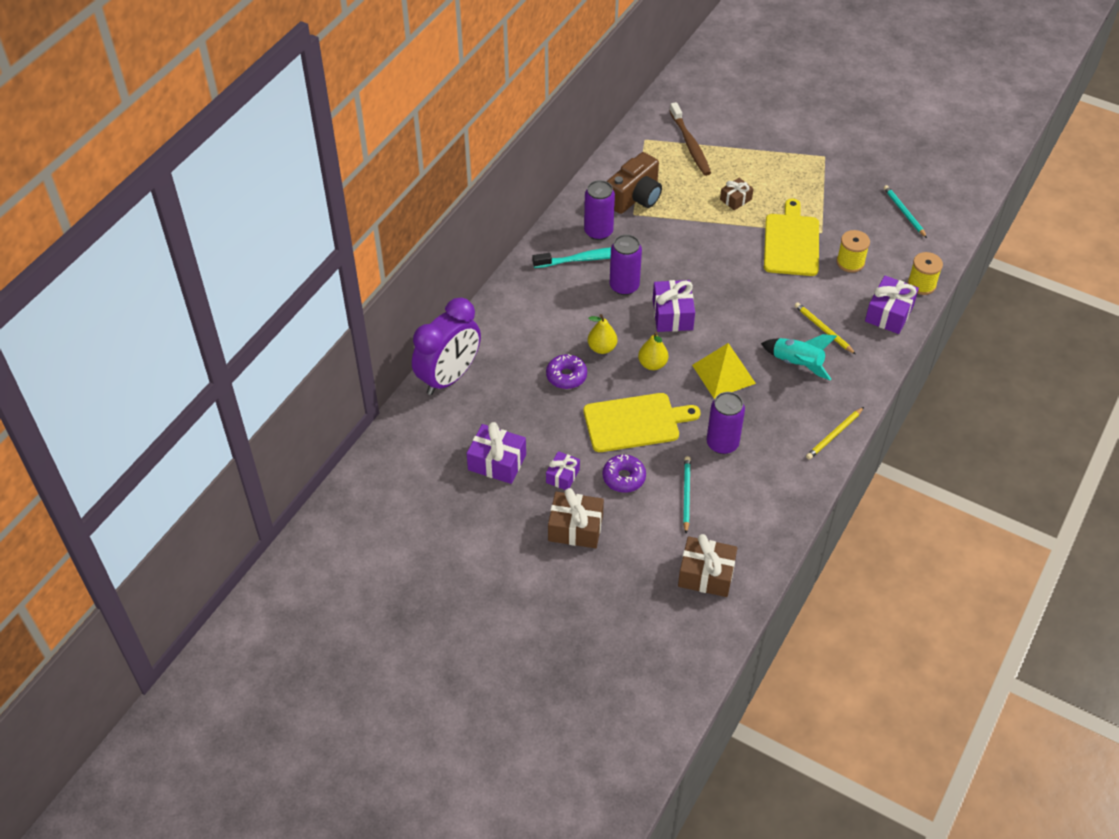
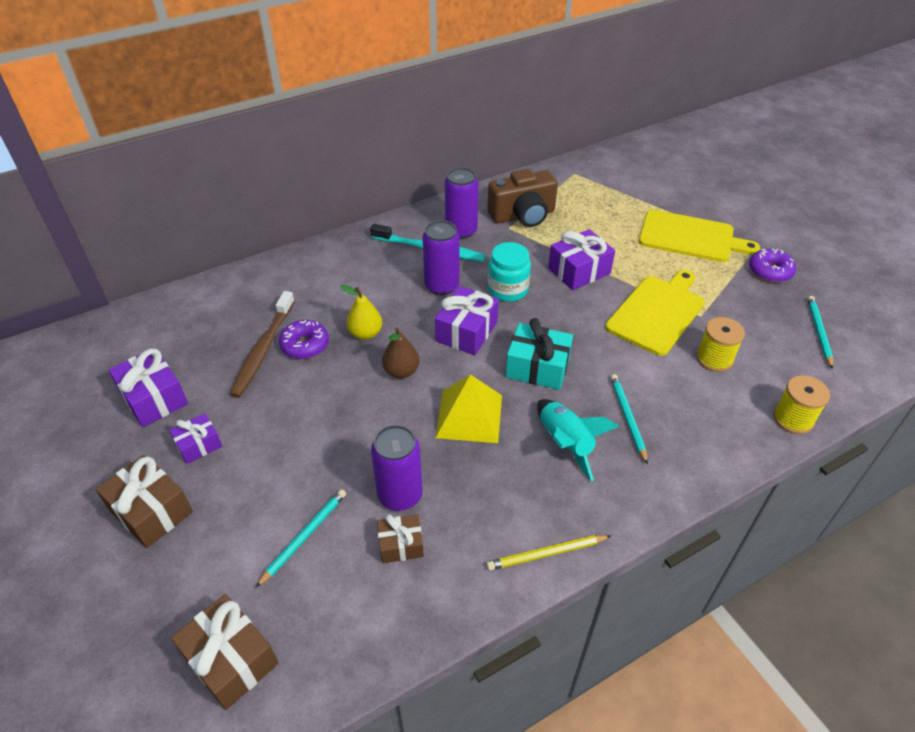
camera: 30 degrees right, 5 degrees down
(449, 377) = (200, 299): purple clock -> none
(624, 478) = (257, 479): purple donut -> purple donut (770, 271)
(635, 422) = (327, 423): yellow cutting board -> yellow cutting board (690, 237)
(652, 364) = (401, 371): yellow pear -> brown pear
(674, 268) = (508, 289): none -> turquoise jar
(690, 144) = (616, 191): brown toothbrush -> brown toothbrush (263, 349)
(735, 199) = (625, 251): brown gift -> brown gift (401, 545)
(741, 320) = (537, 367): none -> turquoise gift
(823, 329) = (627, 418): yellow pencil -> turquoise pencil
(889, 313) = (726, 435): purple gift -> purple gift (579, 271)

